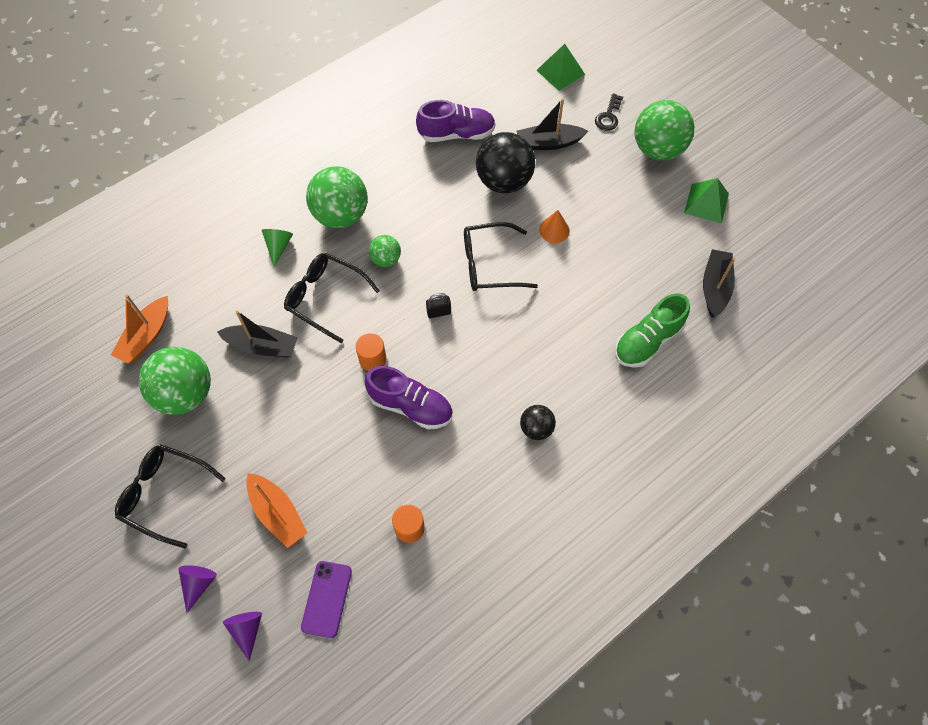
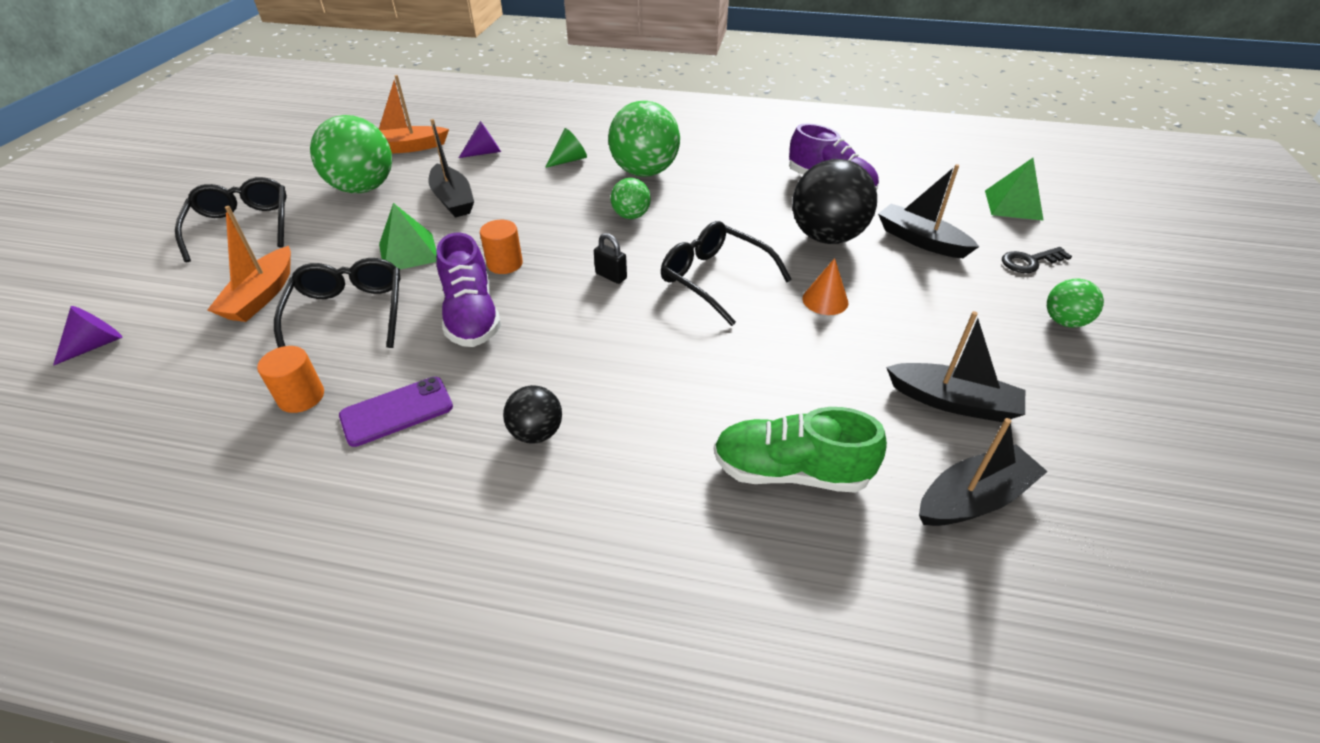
camera: 50 degrees right, 20 degrees down
(198, 584) = (145, 289): purple cone -> purple cone (485, 152)
(325, 298) = (544, 206): black glasses -> black glasses (349, 313)
(327, 599) = (163, 381): purple phone -> purple phone (397, 411)
(658, 149) = (1064, 321): green ball -> green ball, size x0.52
(663, 243) = (953, 402): none -> black boat
(706, 203) = (1077, 409): green pyramid -> green pyramid (409, 252)

